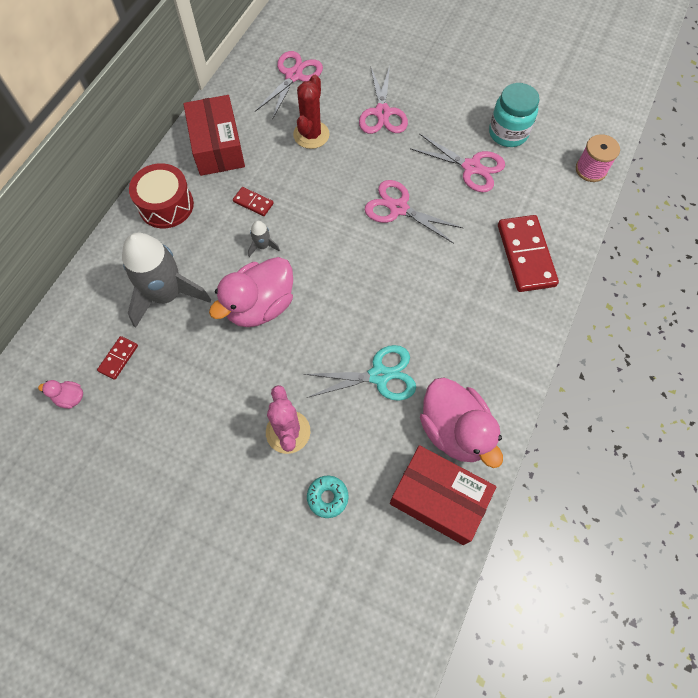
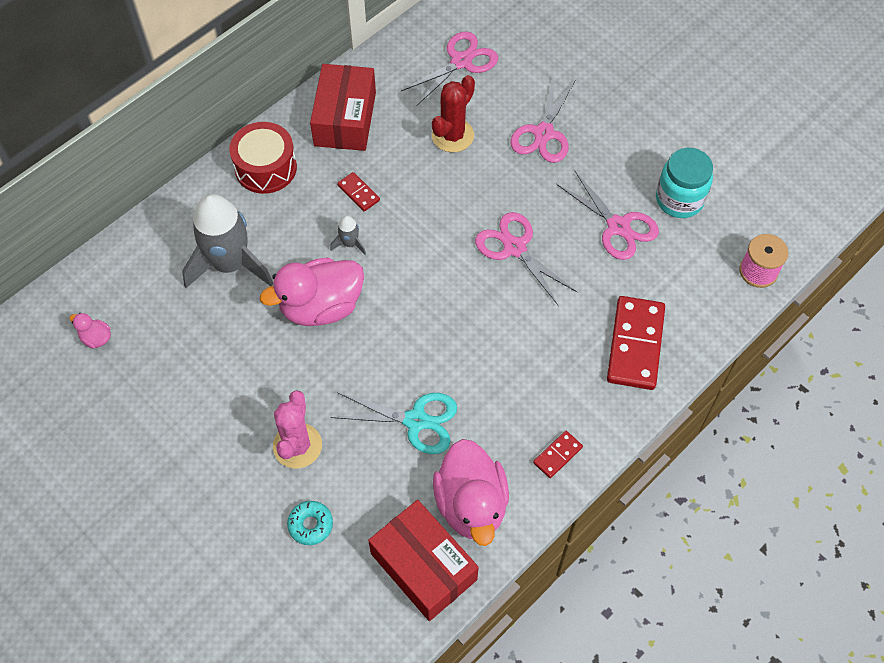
camera: 20 degrees right, 5 degrees down
(118, 358) = (157, 314): red domino -> red domino (557, 455)

